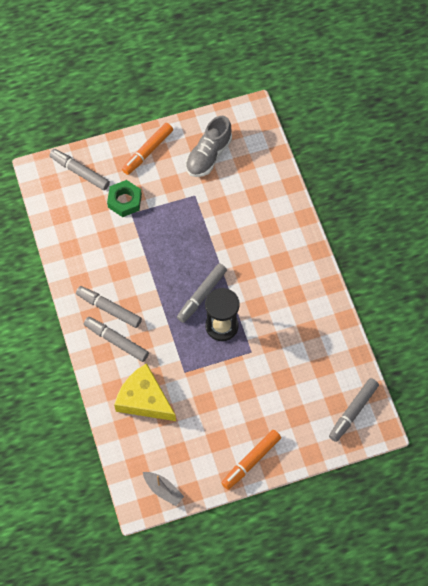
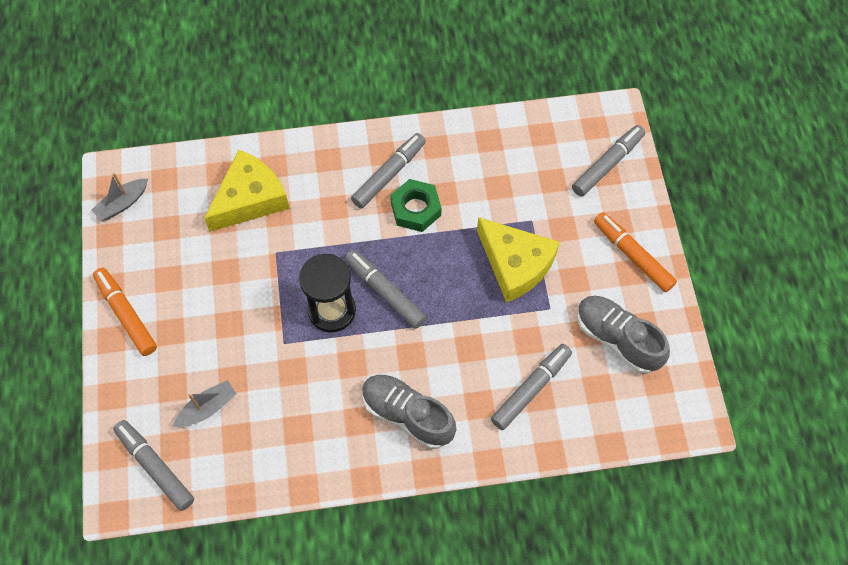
camera: 100 degrees right, 0 degrees up
(116, 341) = (340, 177): grey marker -> grey marker (530, 389)
(124, 201) = (553, 214): green nut -> green nut (416, 209)
(166, 219) = (515, 264): none -> yellow cheese
(284, 267) = (407, 415): none -> grey shoe
(306, 389) = (207, 408): none -> grey boat

